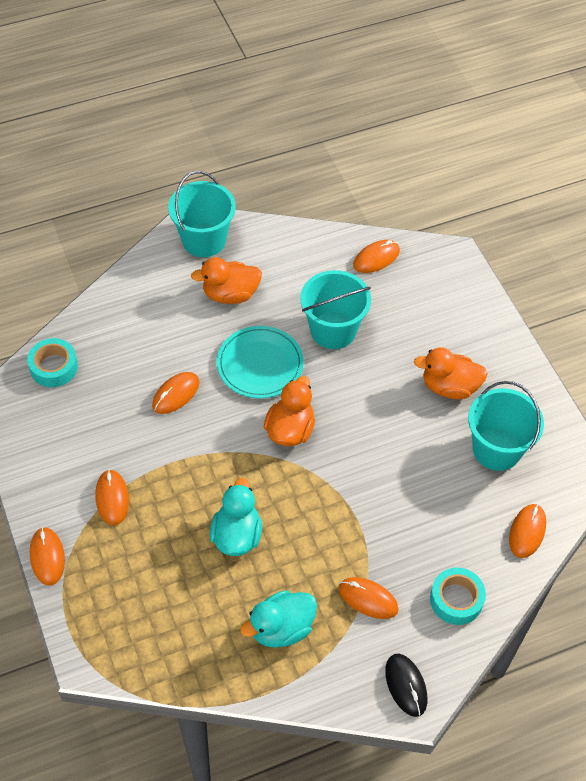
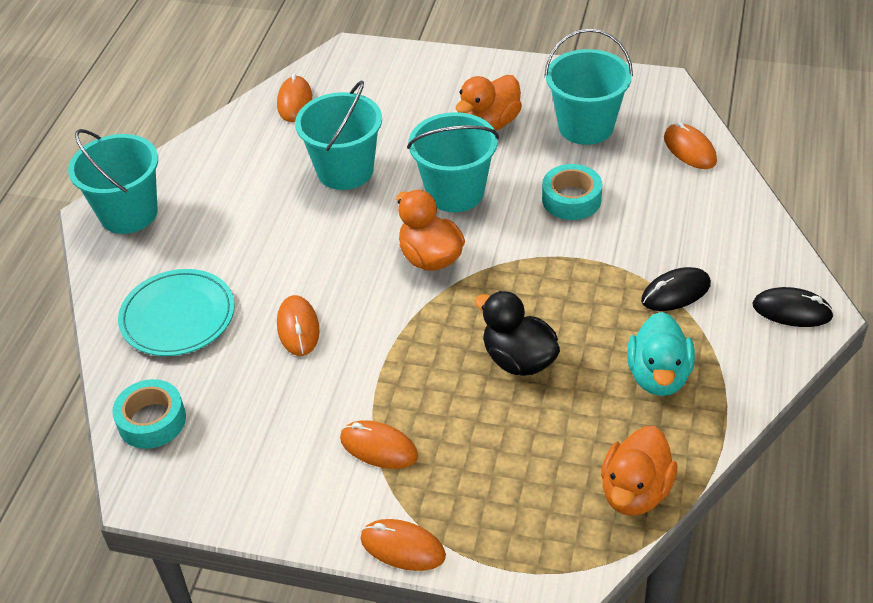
camera: 50 degrees left, 10 degrees down
(230, 294) = (219, 225): orange duck -> orange duck (635, 492)
(237, 535) = (519, 360): turquoise duck -> black duck
(260, 364) = (329, 243): turquoise plate -> turquoise plate (178, 316)
(363, 407) = (455, 192): none -> turquoise bucket
(368, 599) = (675, 292): orange mouse -> black mouse
(456, 599) = (724, 230): turquoise tape -> turquoise tape (571, 199)

